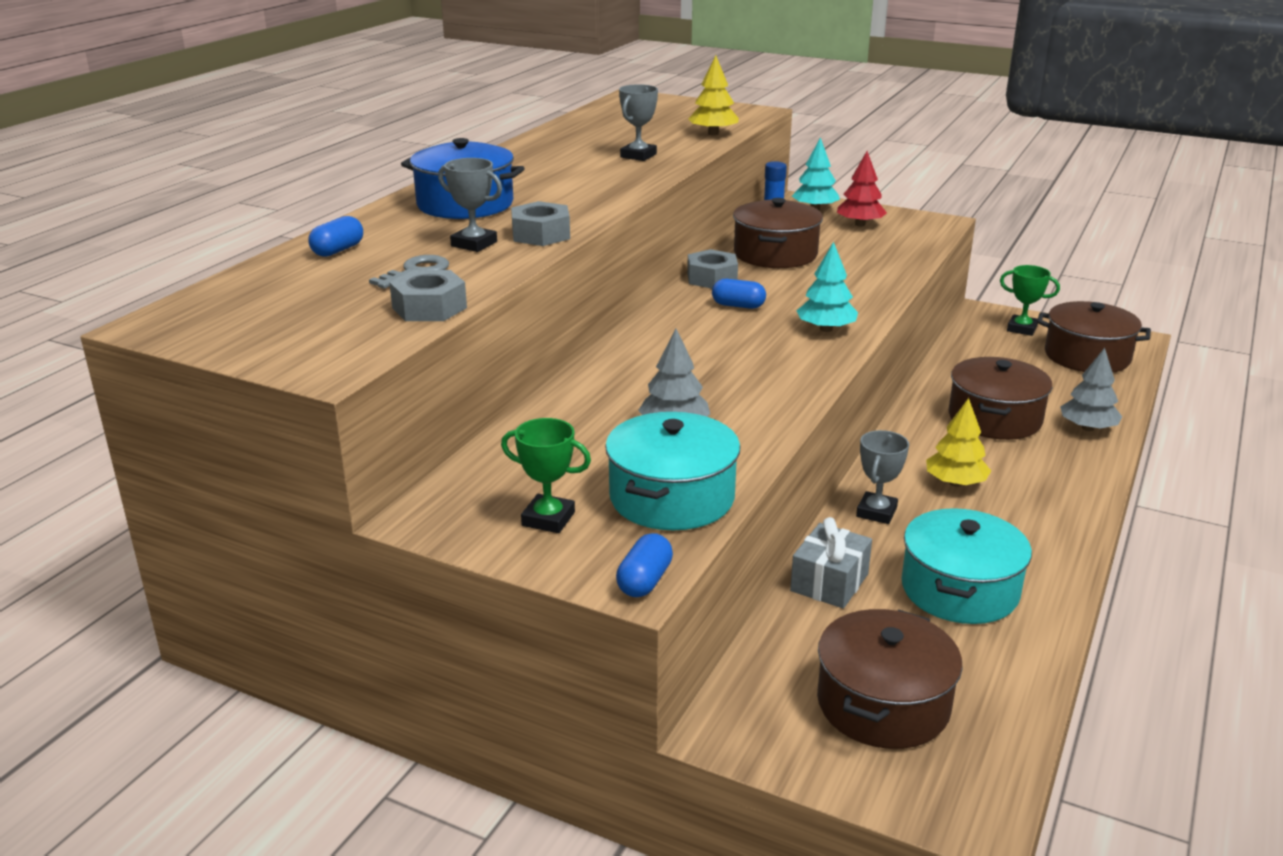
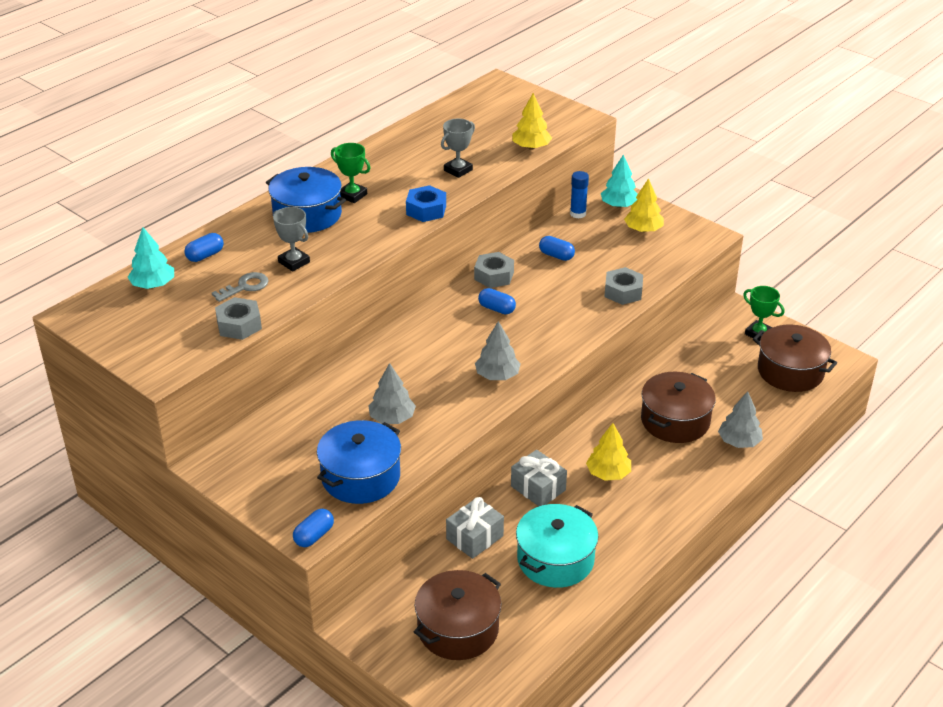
camera: 15 degrees right, 10 degrees up
(541, 234) = (342, 258): grey nut -> grey nut (623, 292)
(548, 519) = (280, 479): green trophy -> green trophy (352, 195)
(623, 187) = (426, 210): none -> blue nut
(671, 497) = (360, 477): turquoise pot -> blue pot
(775, 254) = (556, 255): brown pot -> blue capsule
(788, 365) = (497, 375): none -> grey tree
(826, 329) = (545, 343): turquoise tree -> turquoise tree (153, 285)
(860, 224) = (643, 229): red tree -> yellow tree
(876, 512) = (538, 488): grey trophy -> grey gift

